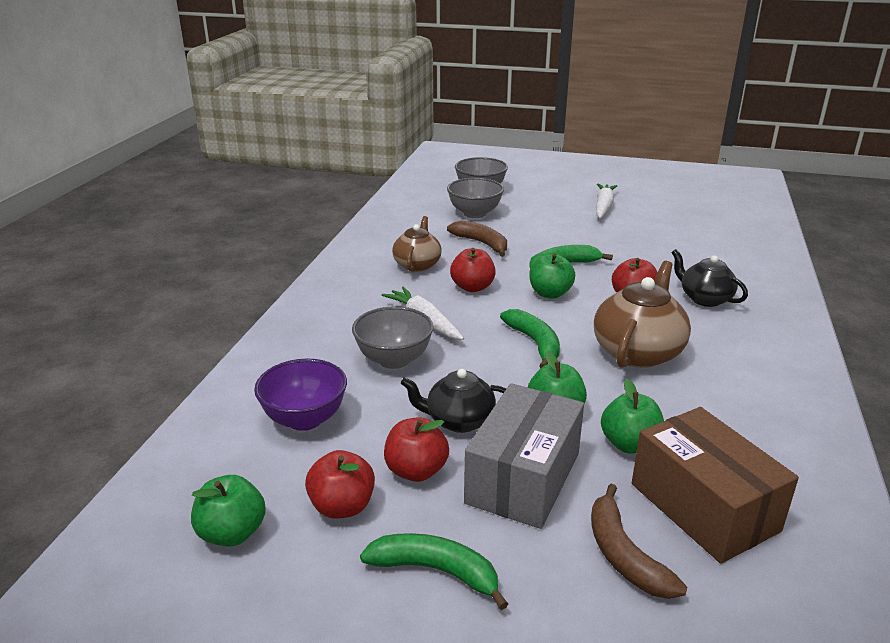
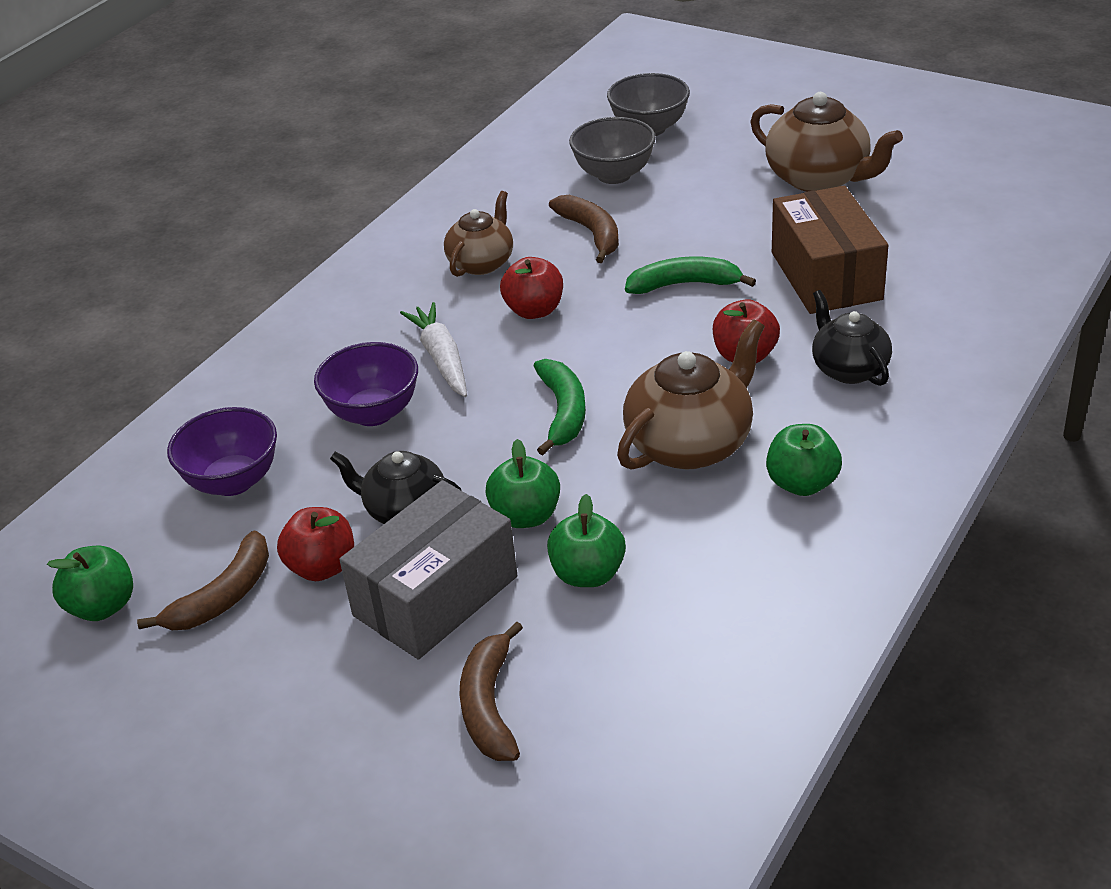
camera: 20 degrees right, 10 degrees up
(342, 506) = (223, 596): red apple -> brown banana
(394, 360) = (373, 413): grey bowl -> purple bowl
(435, 571) = (282, 684): green banana -> none
(550, 293) = (633, 333): green apple -> green apple (802, 483)
(603, 207) = (818, 178): white carrot -> brown teapot
(704, 507) = (619, 667): brown box -> brown box (826, 276)

